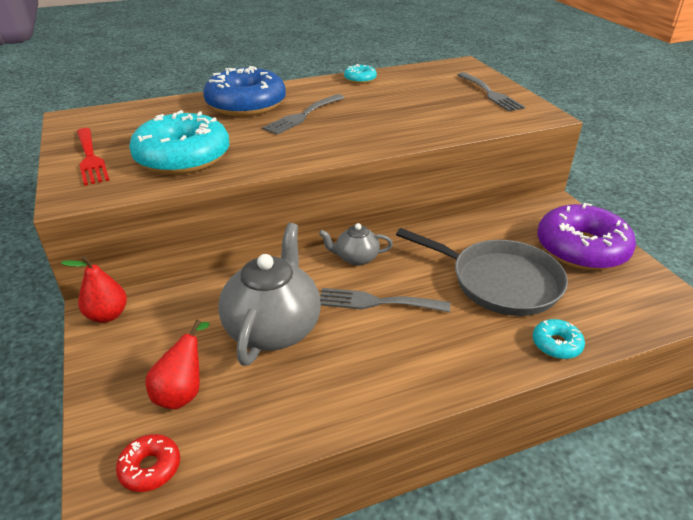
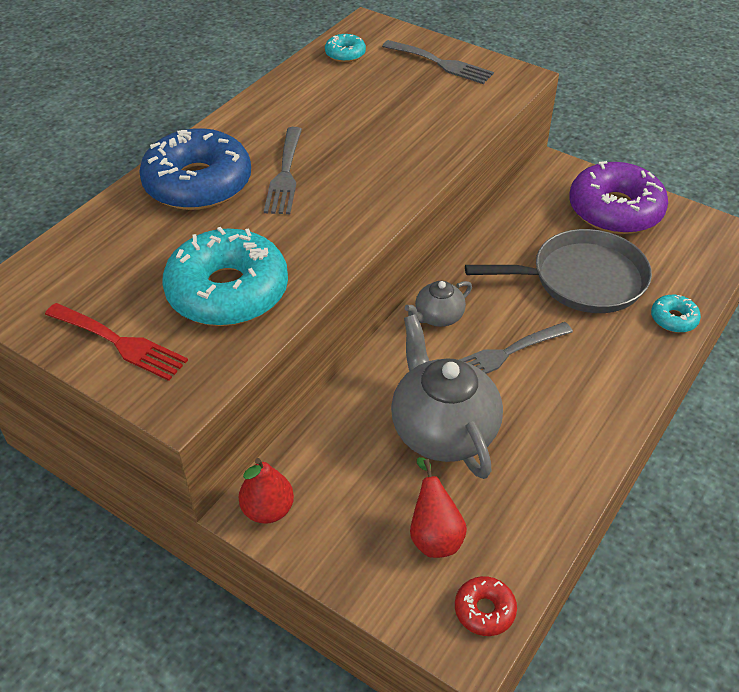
camera: 35 degrees left, 10 degrees up
(360, 79) = (282, 91): turquoise donut -> turquoise donut (345, 54)

